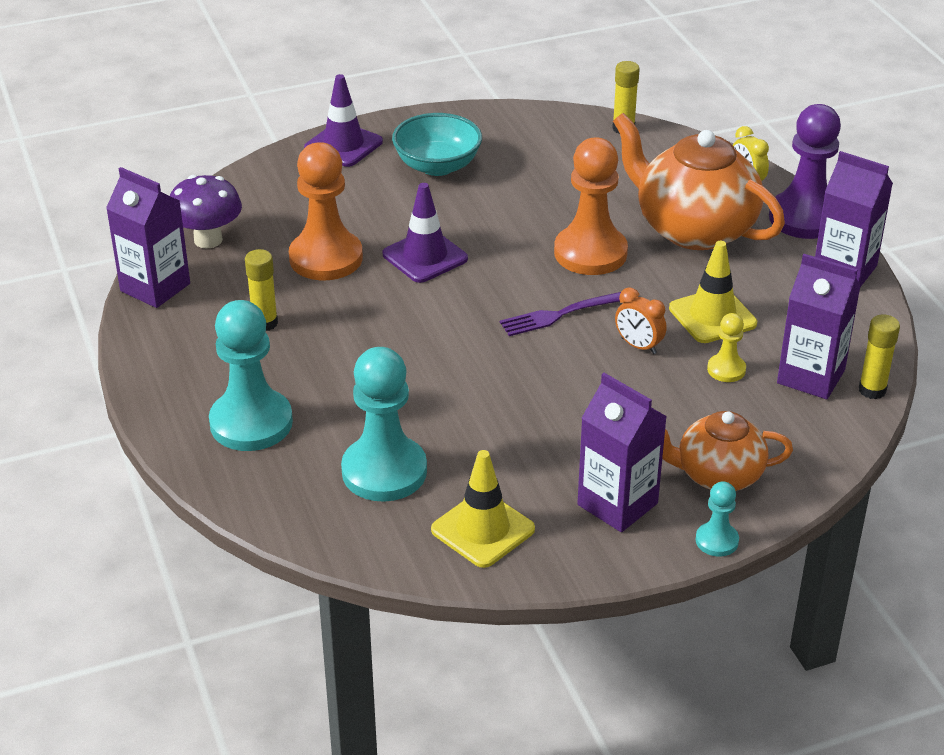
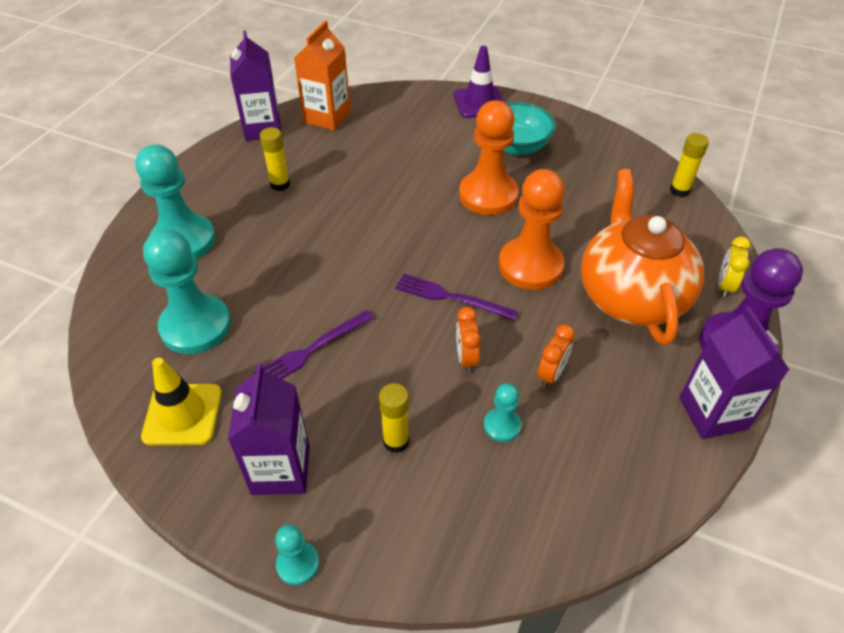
camera: 45 degrees right, 10 degrees up
(208, 240) = (327, 117): purple mushroom -> orange carton
(326, 258) = (368, 166): orange pawn -> orange pawn (488, 195)
(425, 257) = (423, 200): purple traffic cone -> none
(512, 420) = (311, 350): none -> purple fork
(712, 316) = (551, 374): yellow traffic cone -> orange clock
(718, 475) = (375, 508): orange teapot -> none
(726, 369) = (502, 425): yellow pawn -> turquoise pawn
(811, 376) = (559, 484): purple carton -> none
(872, 390) = (595, 539): yellow glue stick -> yellow glue stick (396, 441)

